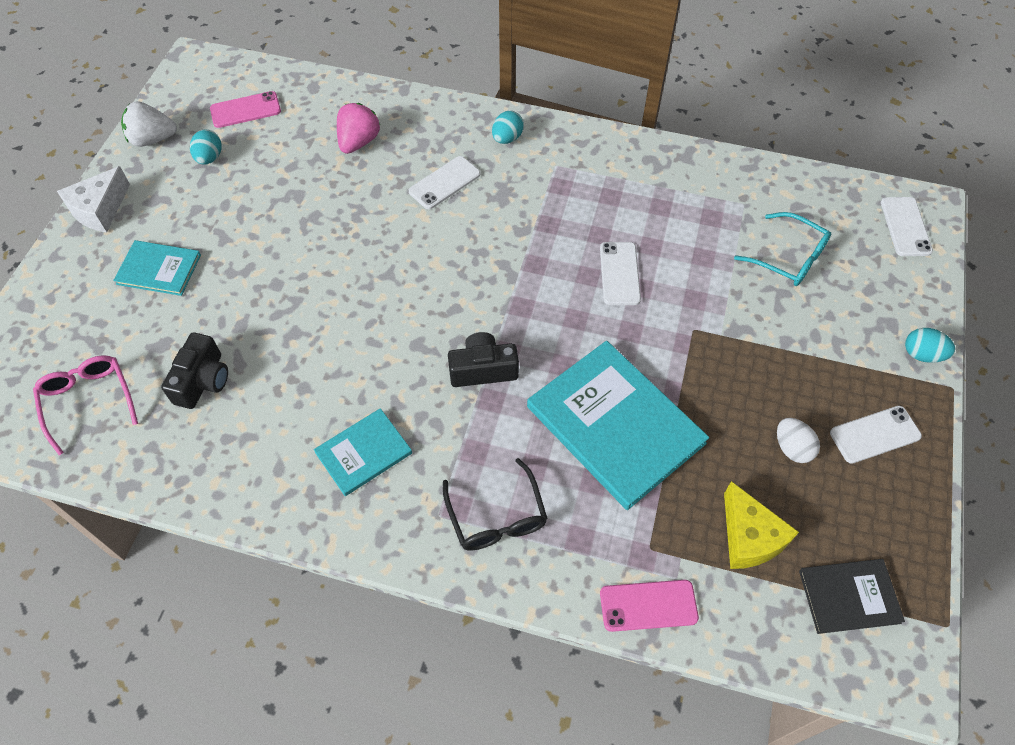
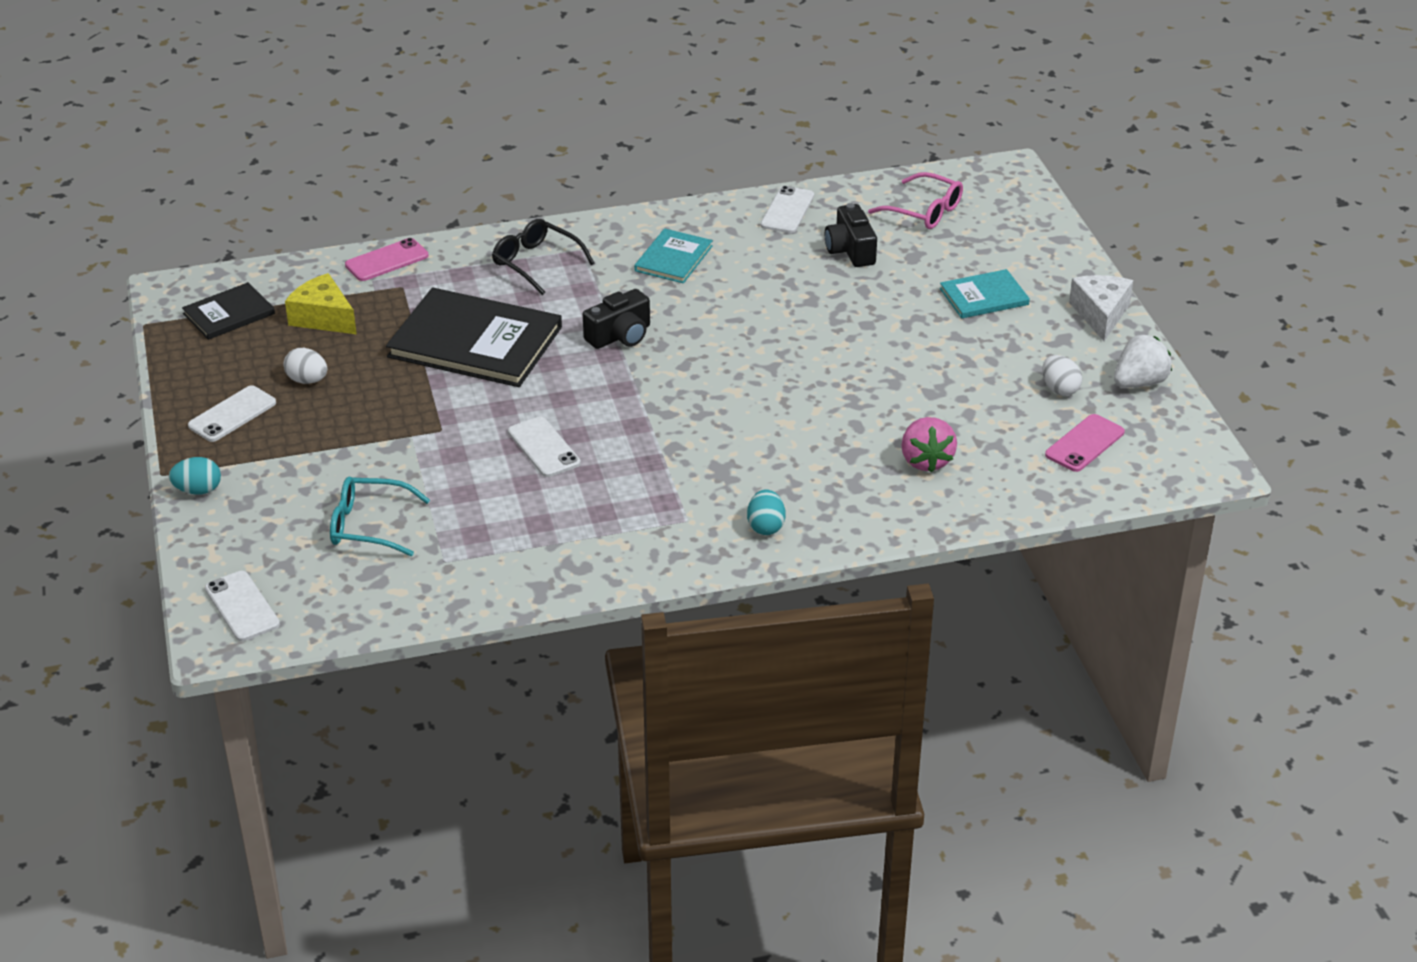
camera: 150 degrees right, 20 degrees down
(209, 158) = (1059, 389): turquoise egg -> white egg
(444, 183) = (793, 458): white phone -> white phone (787, 210)
(615, 425) = (475, 342): turquoise book -> black book

